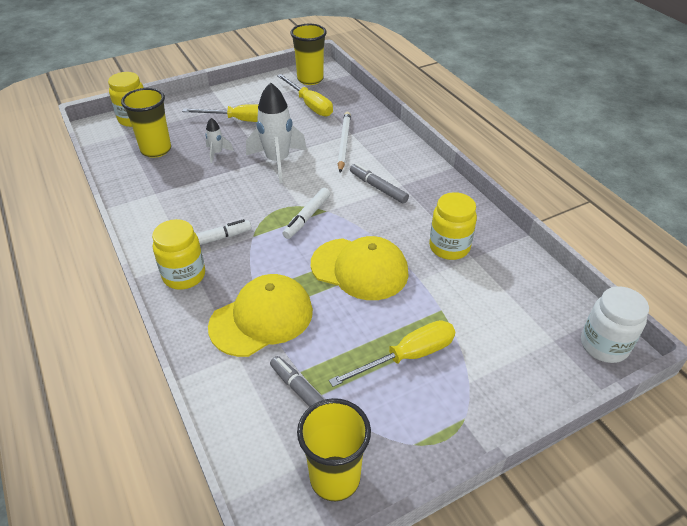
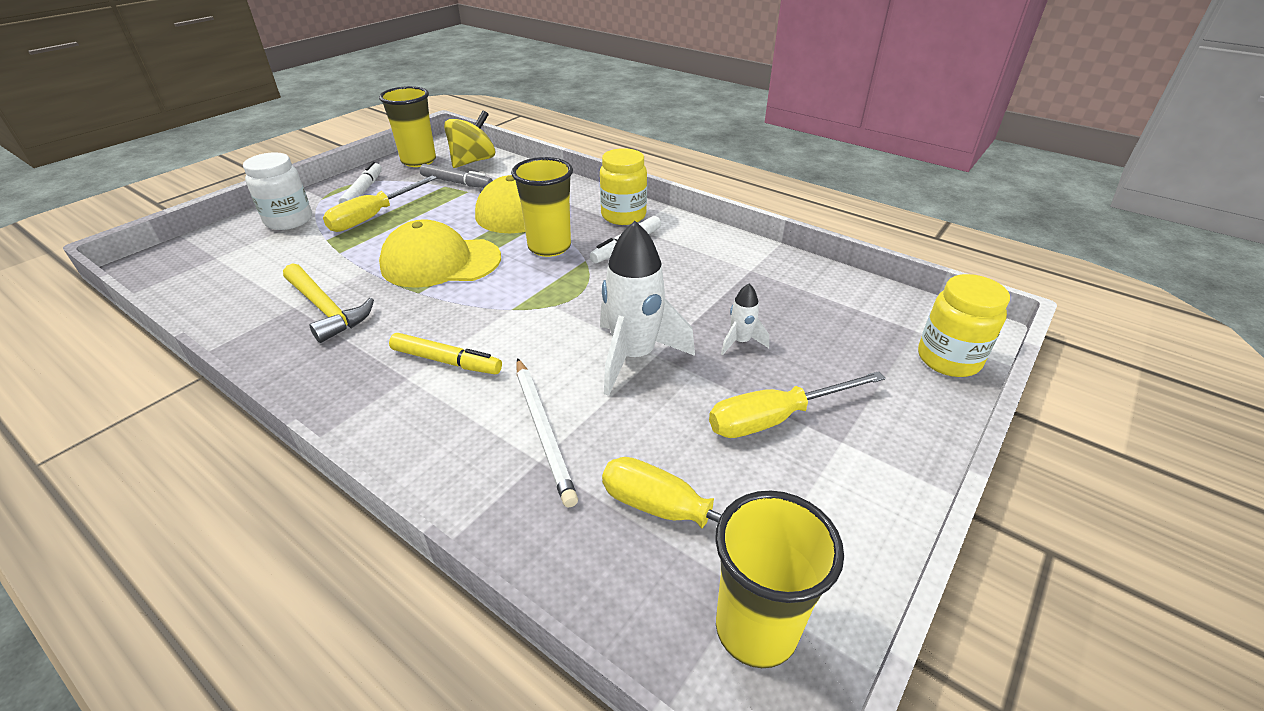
camera: 155 degrees right, 5 degrees down
(156, 150) = (833, 320): yellow cup -> yellow cup (549, 247)
(266, 446) = (473, 161): none -> yellow spinning top
(307, 217) = (533, 294): white marker -> white marker (363, 191)
(378, 187) = (446, 361): grey marker -> yellow marker
(449, 247) = (326, 309): yellow jar -> yellow hammer
(604, 345) = (158, 265): white jar -> white jar (289, 220)

